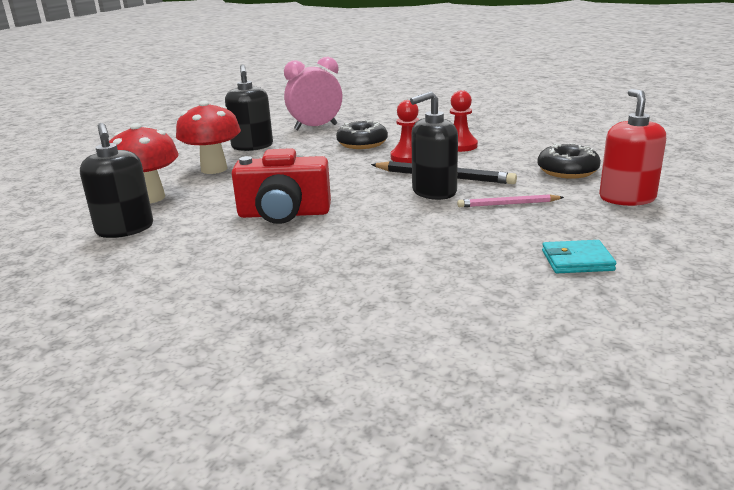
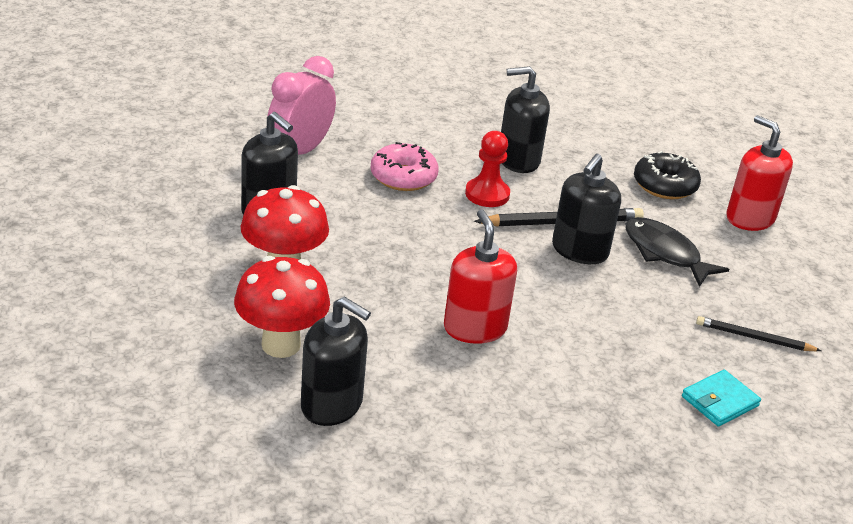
camera: 40 degrees left, 10 degrees up
(284, 214) = (475, 328): red camera -> red soap dispenser
(362, 143) = (403, 177): black donut -> pink donut
(460, 146) = (518, 160): red pawn -> black soap dispenser
(508, 204) = (665, 253): pink pencil -> black fish
(518, 266) = (754, 338): none -> black pencil
(577, 260) = (788, 317): turquoise wallet -> turquoise wallet (720, 401)

